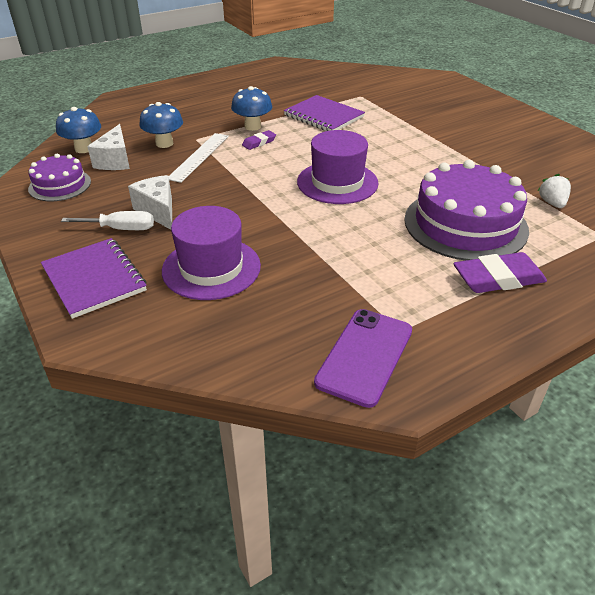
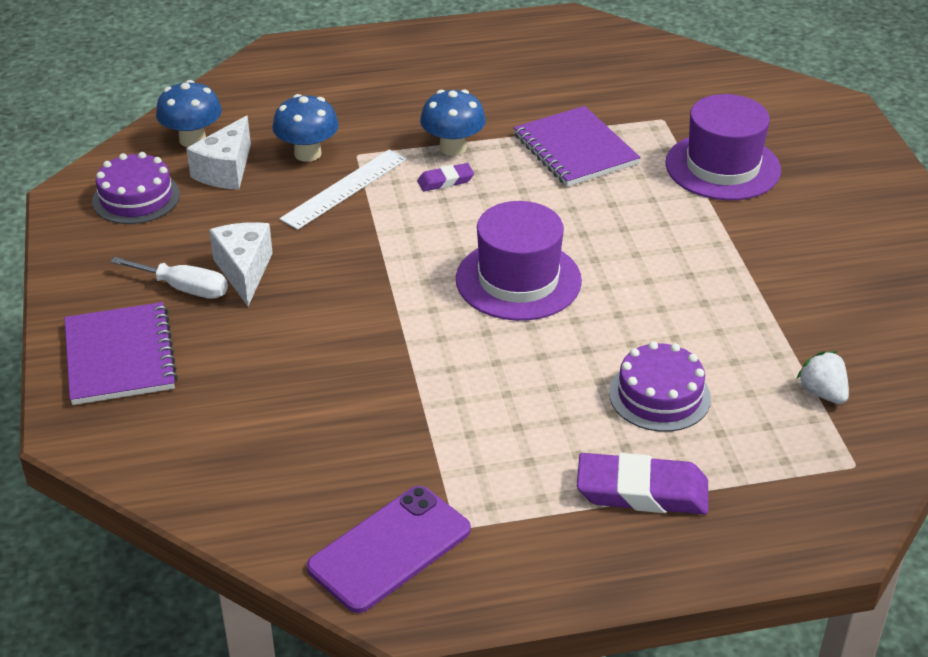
camera: 20 degrees right, 0 degrees up
(211, 268) = (269, 377): purple hat -> purple hat (722, 167)
(465, 224) = (659, 395): purple cake -> purple cake, size x0.54
(552, 203) = (822, 393): white strawberry -> white strawberry turned 45 degrees counterclockwise

